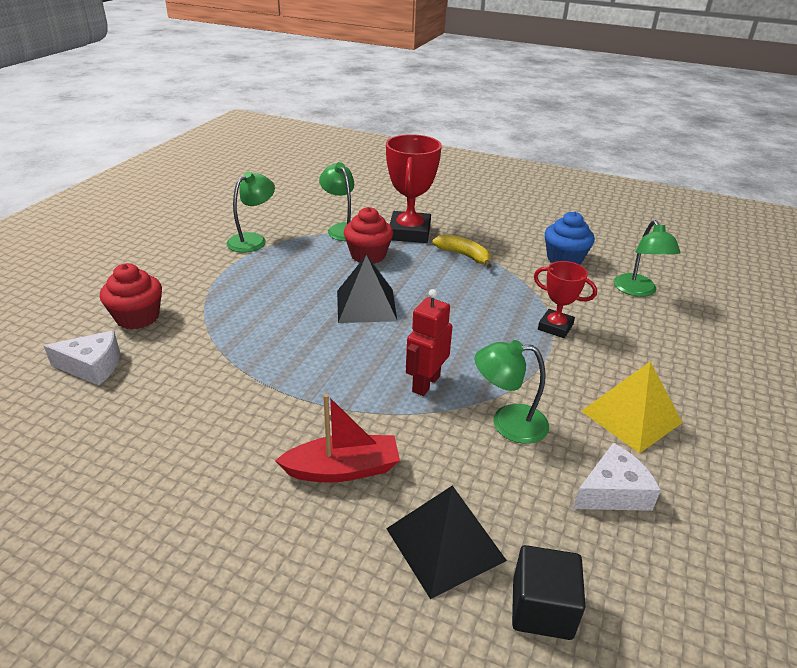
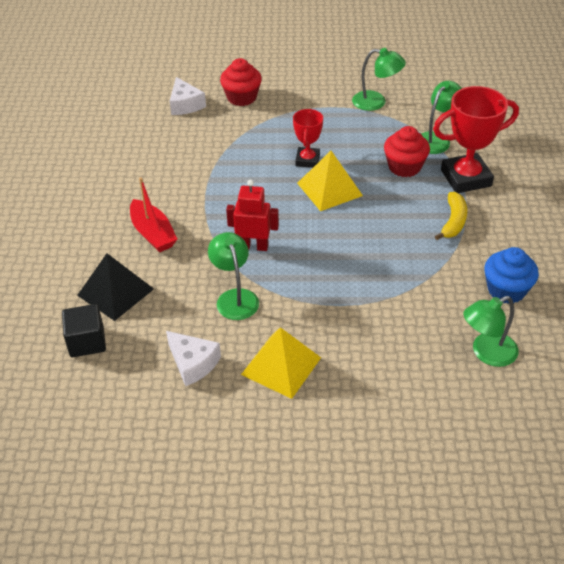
camera: 70 degrees right, 10 degrees up
(366, 305) = (329, 189): black pyramid -> yellow pyramid
(555, 327) = (377, 303): red trophy -> red trophy (307, 160)

